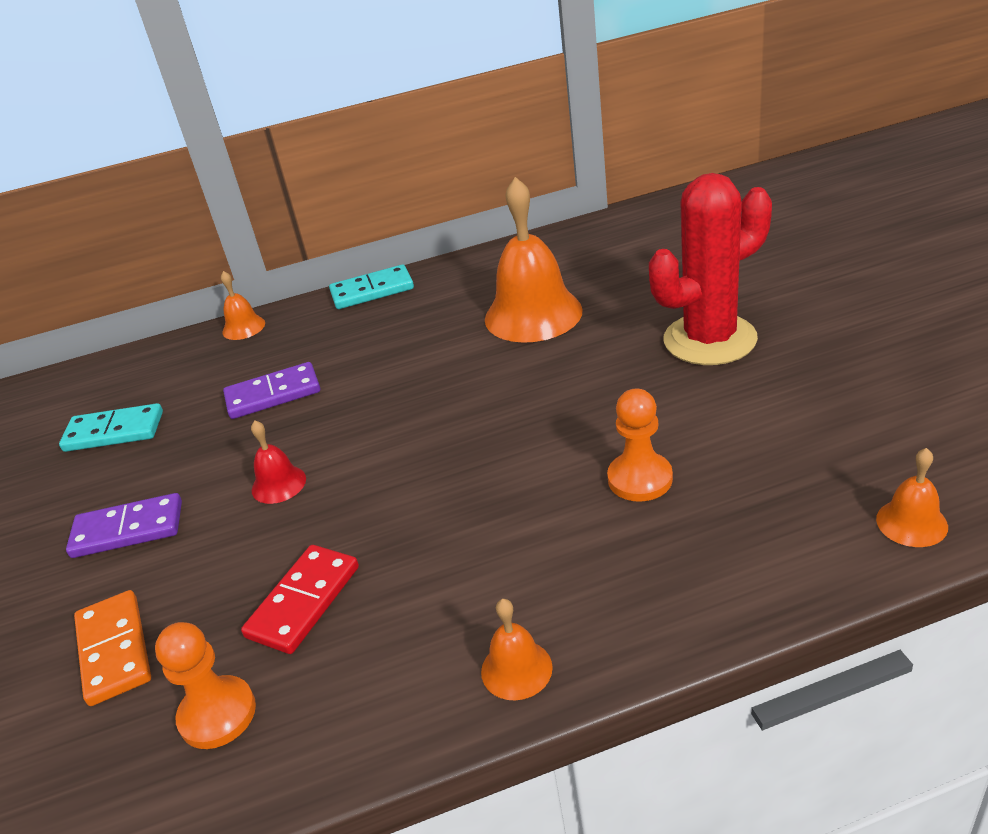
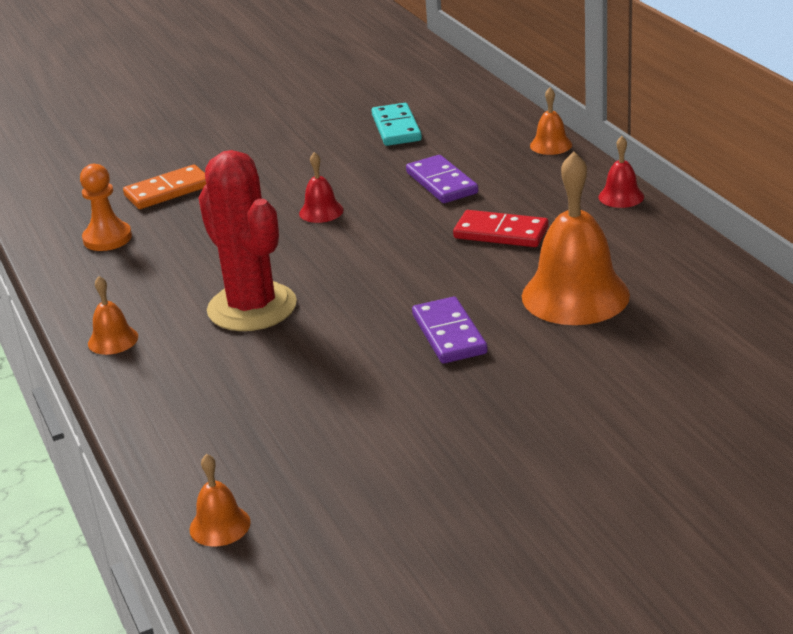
camera: 80 degrees right, 5 degrees down
(128, 529) = (280, 165): purple domino -> purple domino (449, 334)
(303, 601) = (194, 248): red domino -> red domino (501, 233)
(372, 291) = (621, 196): turquoise domino -> red bell
(640, 479) = (301, 378): orange pawn -> none
(709, 340) = (523, 409): red cactus -> red cactus (252, 307)

